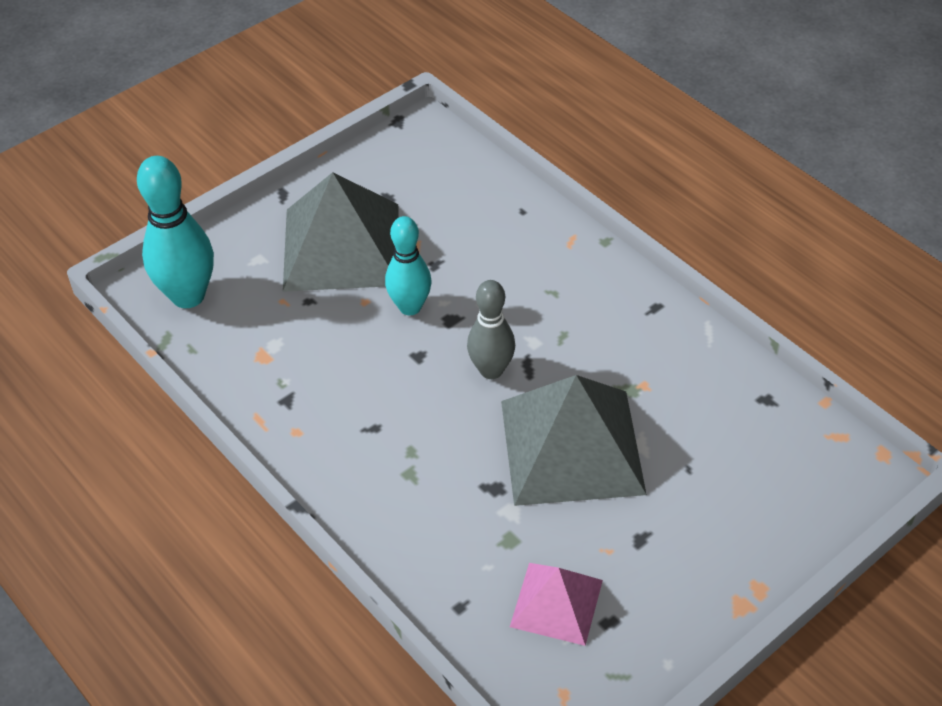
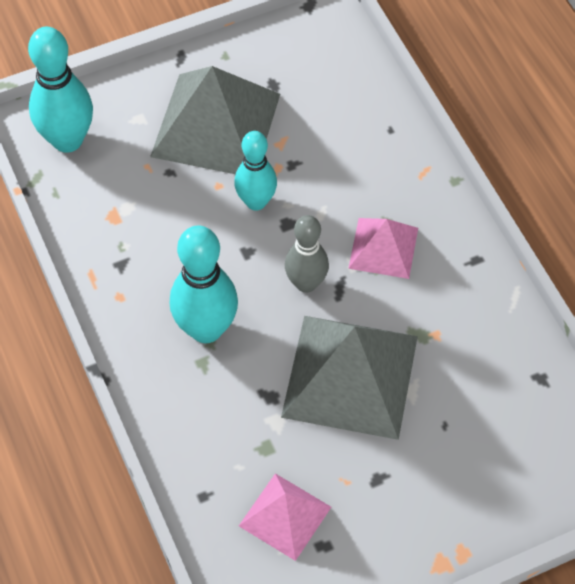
camera: 15 degrees right, 10 degrees up
(401, 439) = (206, 329): none -> turquoise bowling pin
(558, 318) = (383, 248): none -> pink pyramid

